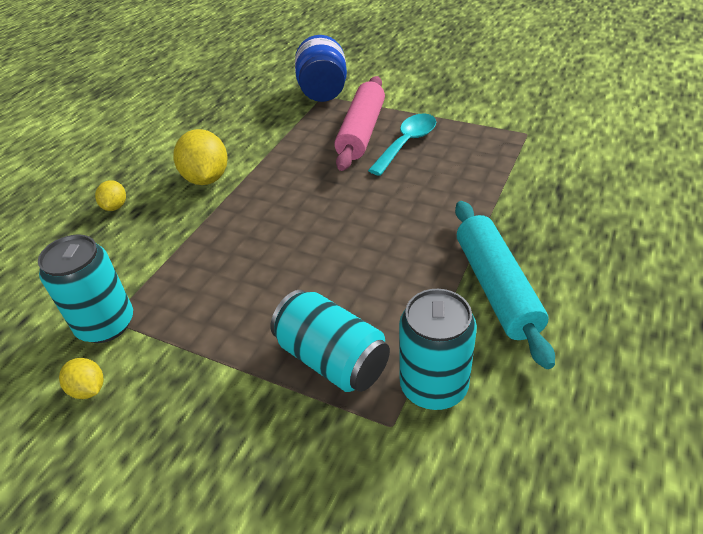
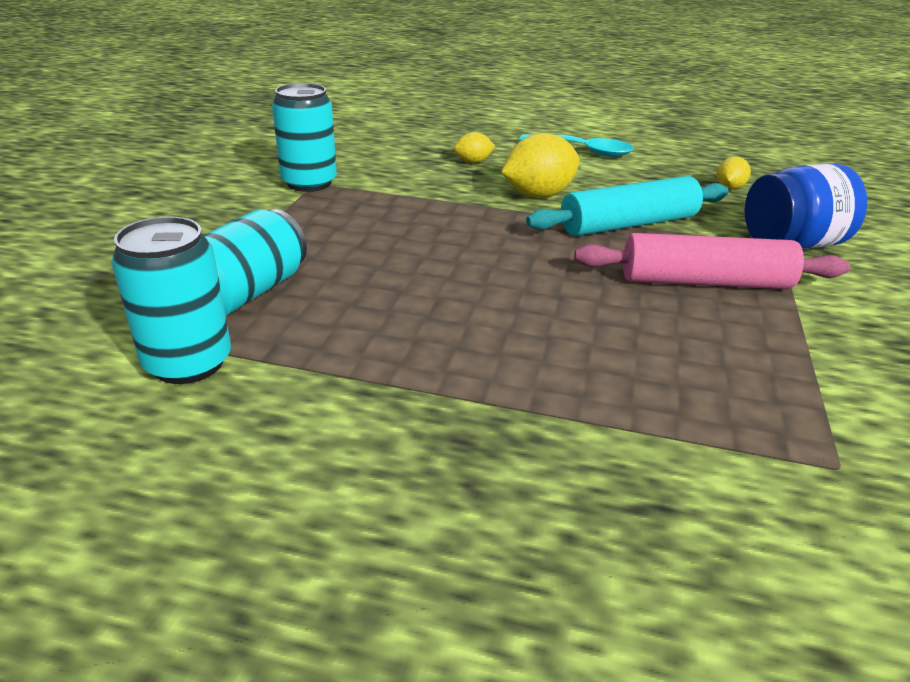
camera: 75 degrees right, 10 degrees down
(88, 389) = (235, 188): yellow lemon -> yellow lemon (729, 188)
(407, 143) = (701, 323): turquoise spoon -> turquoise spoon (584, 151)
(496, 288) = (362, 417): turquoise rolling pin -> turquoise rolling pin (628, 224)

